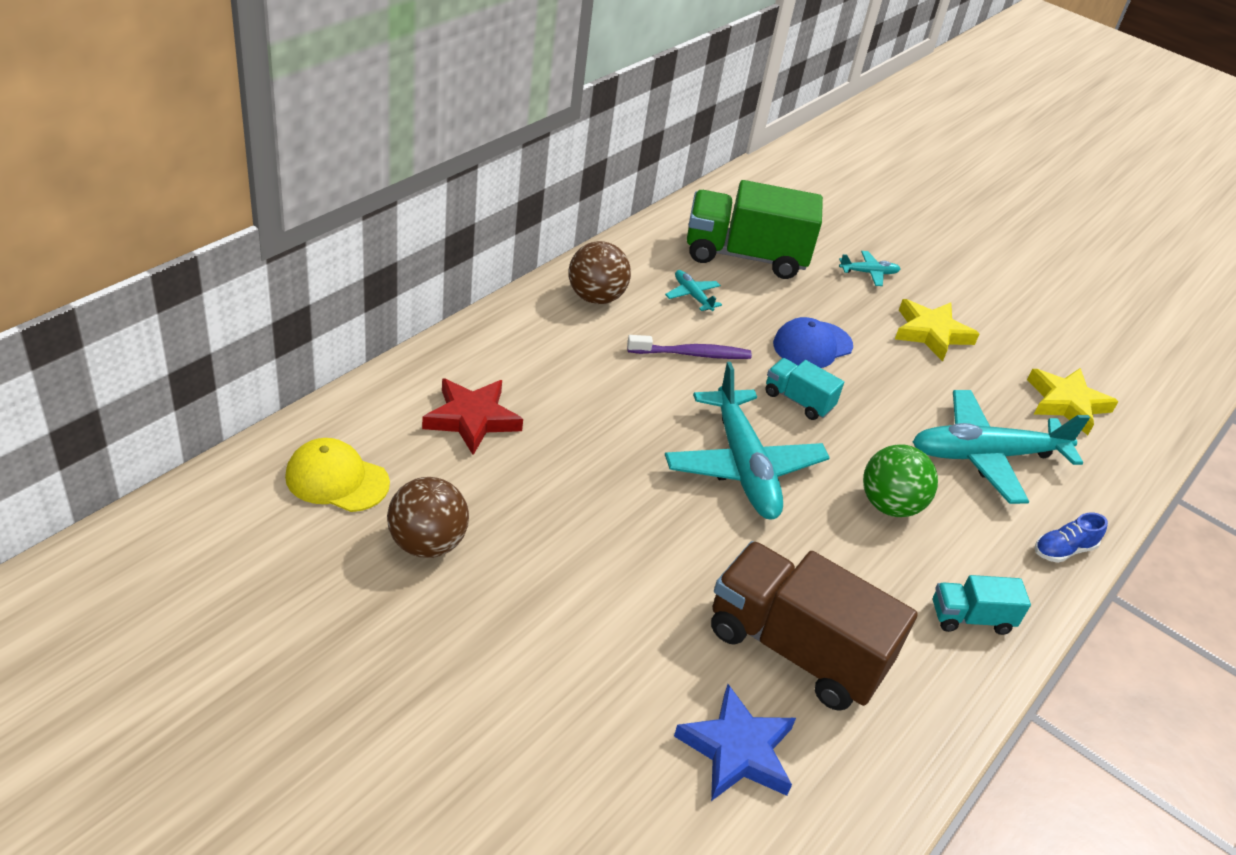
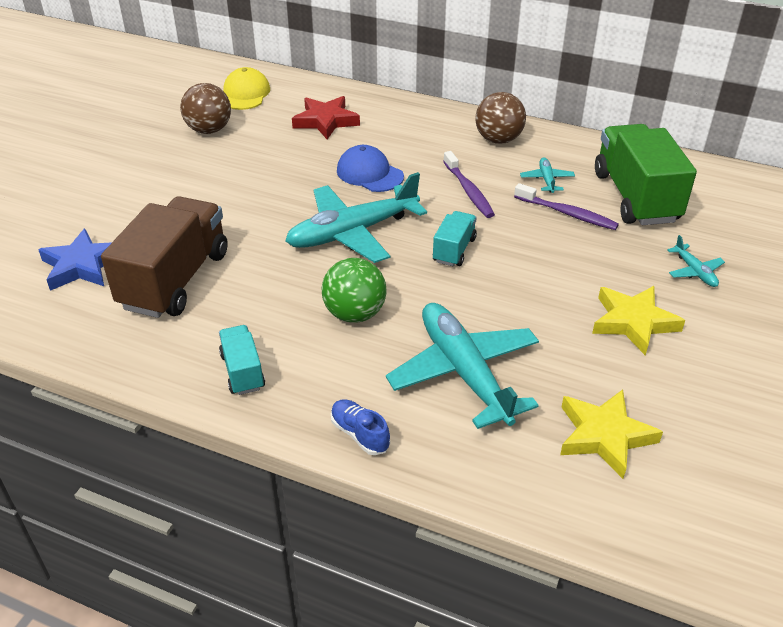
camera: 80 degrees right, 0 degrees up
(692, 295) = (546, 180): turquoise plane -> turquoise plane turned 45 degrees counterclockwise
(758, 306) = (567, 214): none -> purple toothbrush
(812, 345) = (539, 249): blue cap -> blue cap (369, 173)

